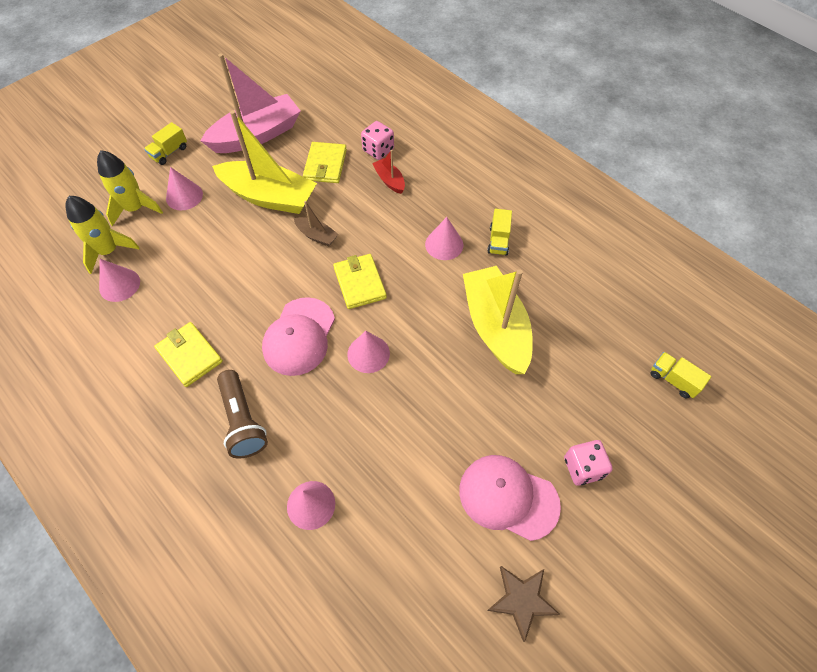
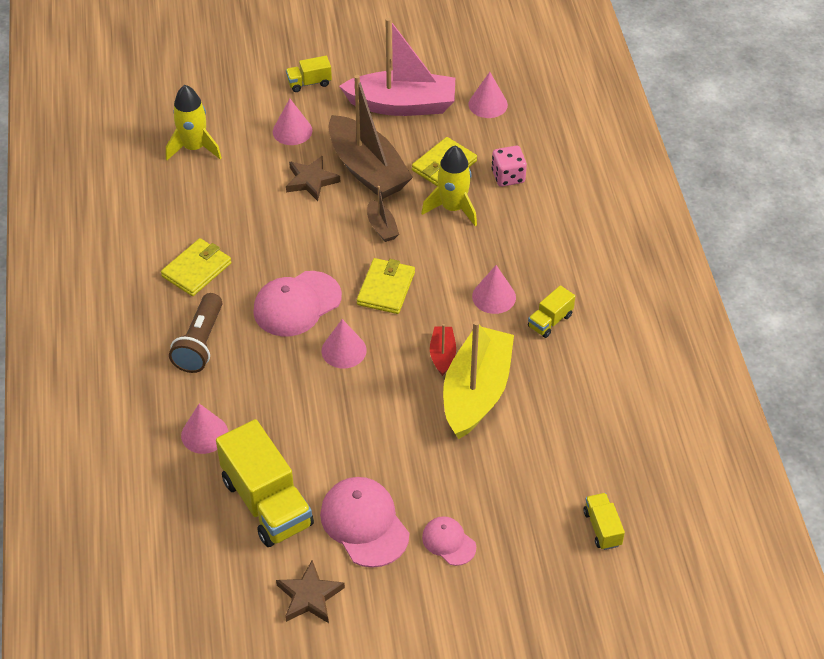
camera: 35 degrees right, 10 degrees down
(119, 285) = (183, 181): pink cone -> pink cone (488, 104)
(135, 208) = (242, 121): yellow rocket -> yellow rocket (453, 208)
(189, 355) = (197, 270): yellow wallet -> yellow wallet turned 45 degrees clockwise
(231, 228) = (311, 181): none -> brown star
(269, 197) = (367, 169): yellow boat -> brown boat
(389, 180) = (493, 211): red boat -> red boat (442, 355)
(415, 534) = (267, 502): none -> yellow truck
(583, 468) = (448, 542): pink dice -> pink cap

